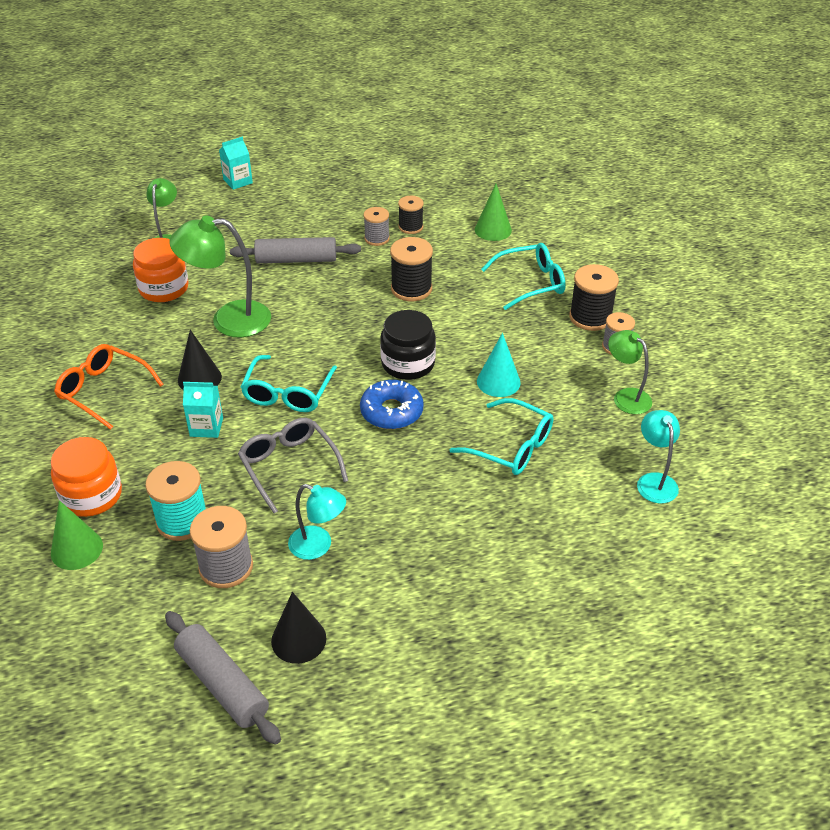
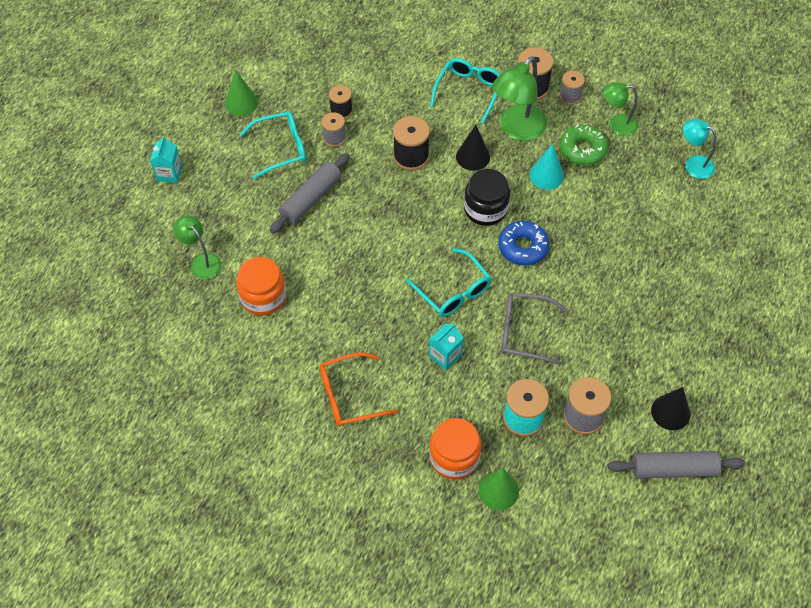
camera: 50 degrees left, 15 degrees up
(199, 378) = (390, 332): black cone -> black cone (473, 156)
(229, 320) = (341, 278): green lamp -> green lamp (517, 130)
(318, 546) = (606, 358): turquoise lamp -> none
(493, 230) = (392, 70): green cone -> green cone (241, 103)
(511, 447) = (608, 209): turquoise glasses -> turquoise glasses (281, 148)
(562, 389) = (582, 150): none -> green donut

